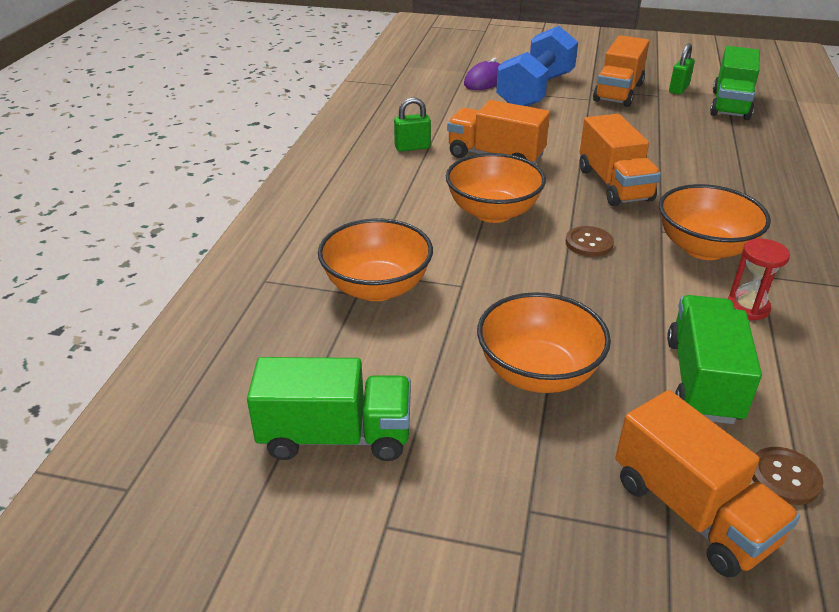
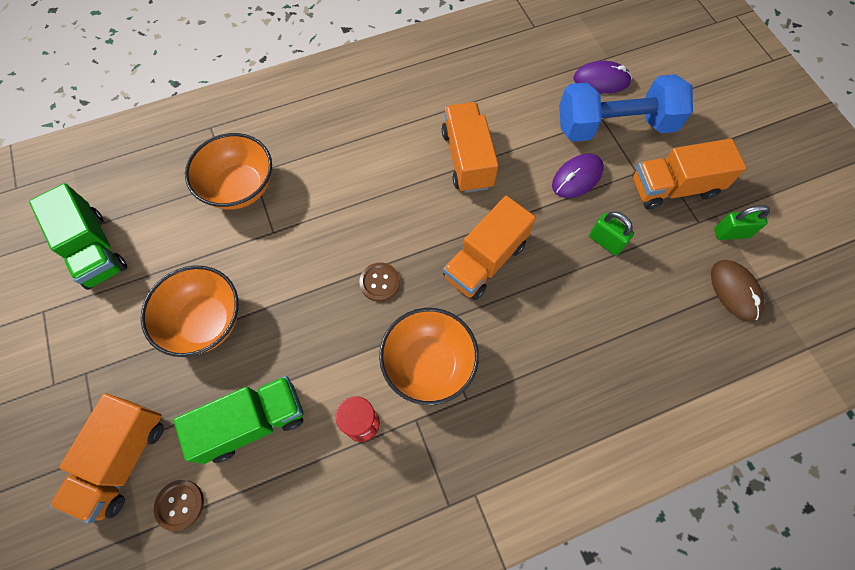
camera: 55 degrees right, 30 degrees up
(412, 147) = (437, 101): green padlock -> green padlock (605, 242)
(493, 212) = (379, 201): orange bowl -> none
(569, 121) = (577, 177): none -> purple mouse
(730, 105) = (734, 291): green truck -> brown mouse

